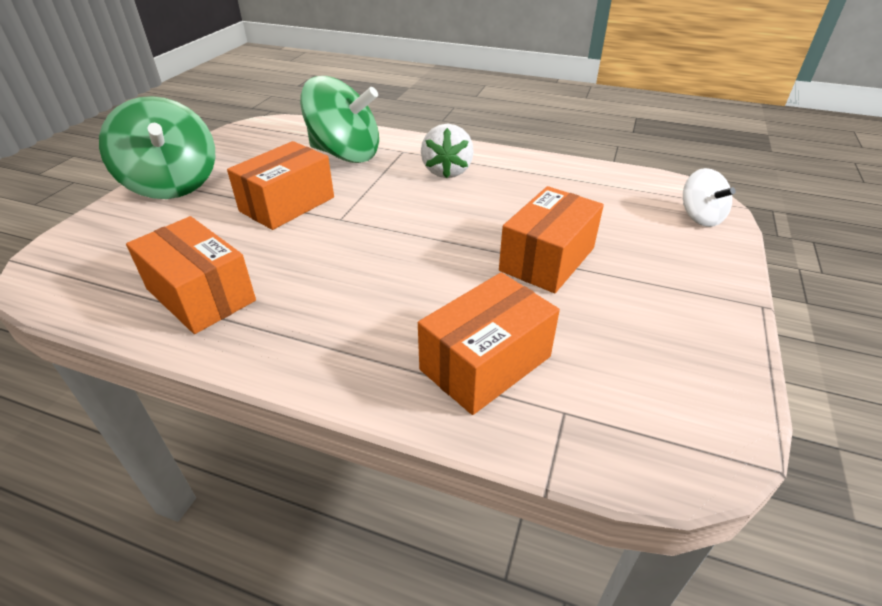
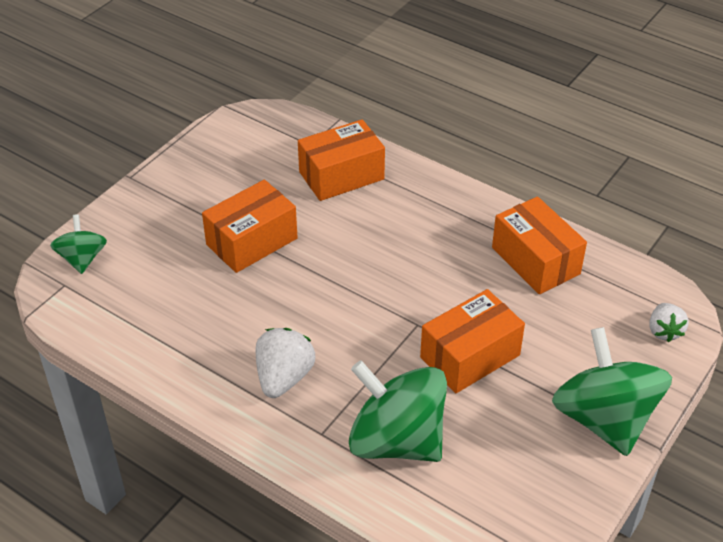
camera: 165 degrees left, 5 degrees up
(74, 250) = (664, 331): none -> white strawberry
(700, 217) = (82, 259): white spinning top -> green spinning top

